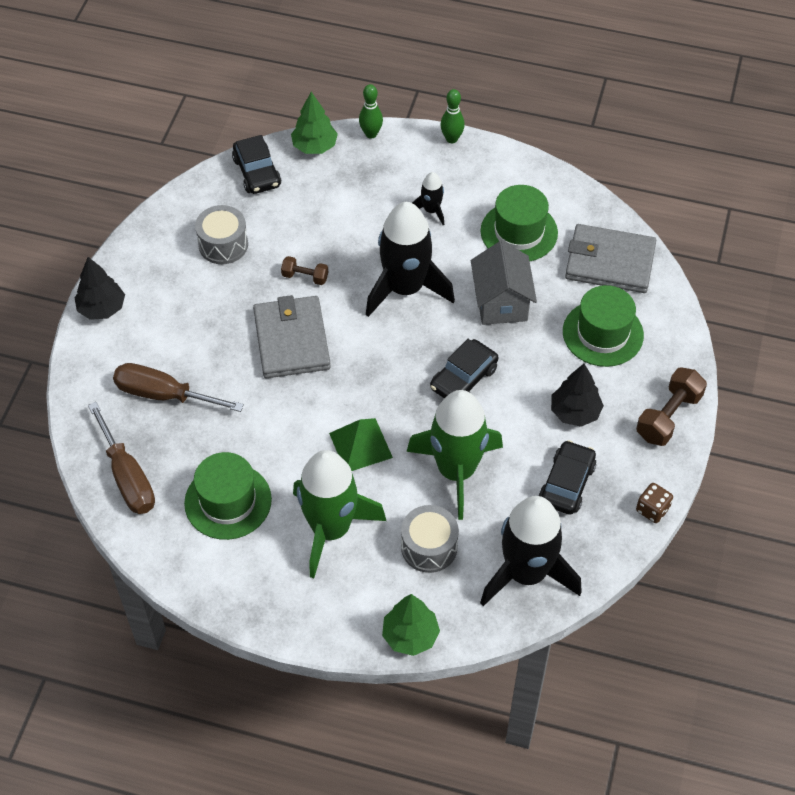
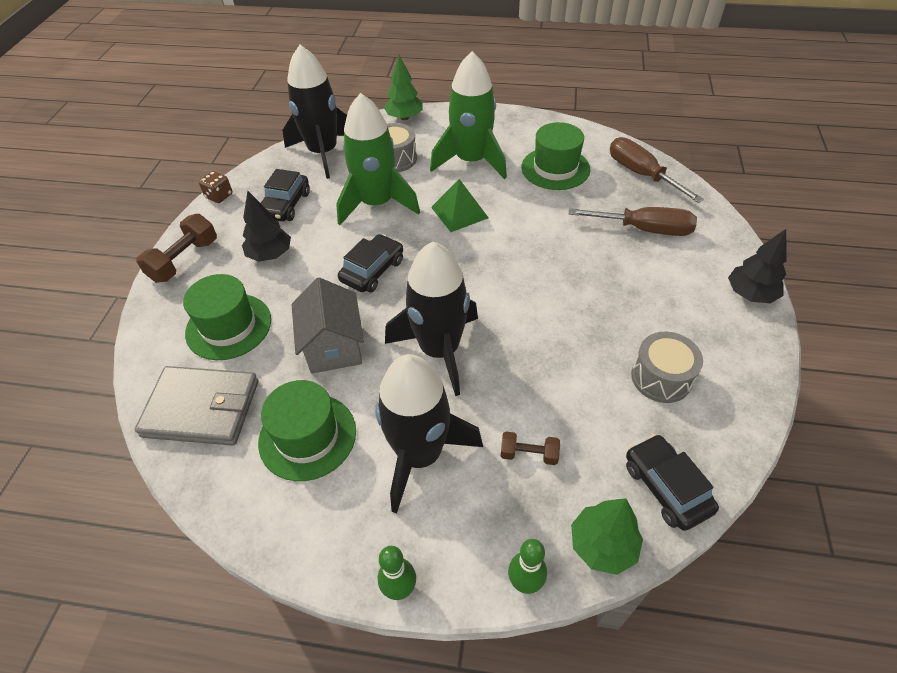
camera: 175 degrees right, 5 degrees down
(291, 340) = (546, 286): grey wallet -> none
(305, 277) = (553, 350): brown dumbbell -> brown dumbbell (529, 454)
(431, 210) = (419, 455): black rocket -> black rocket, size x2.22

